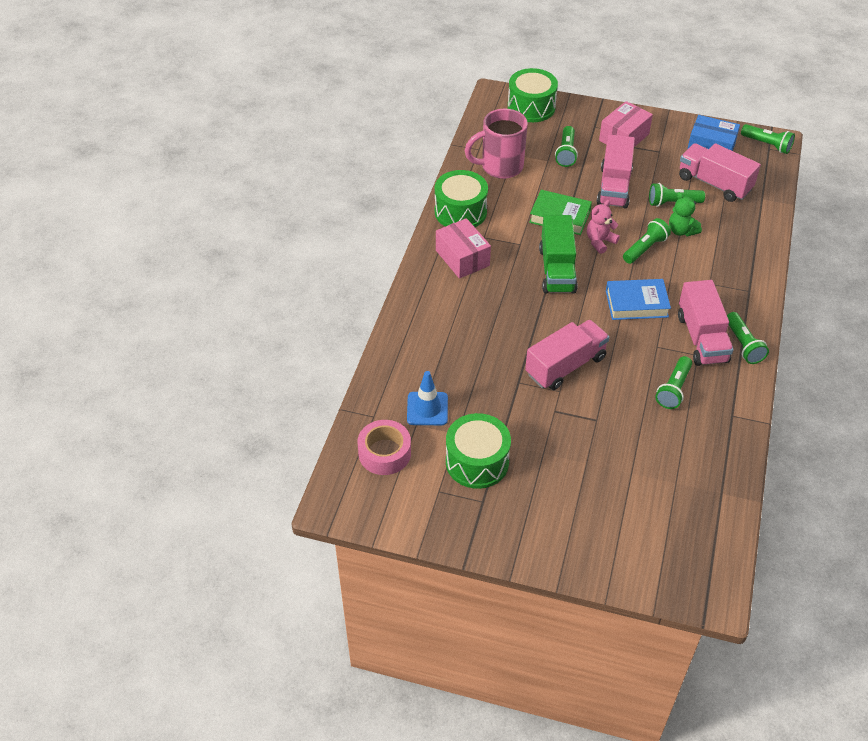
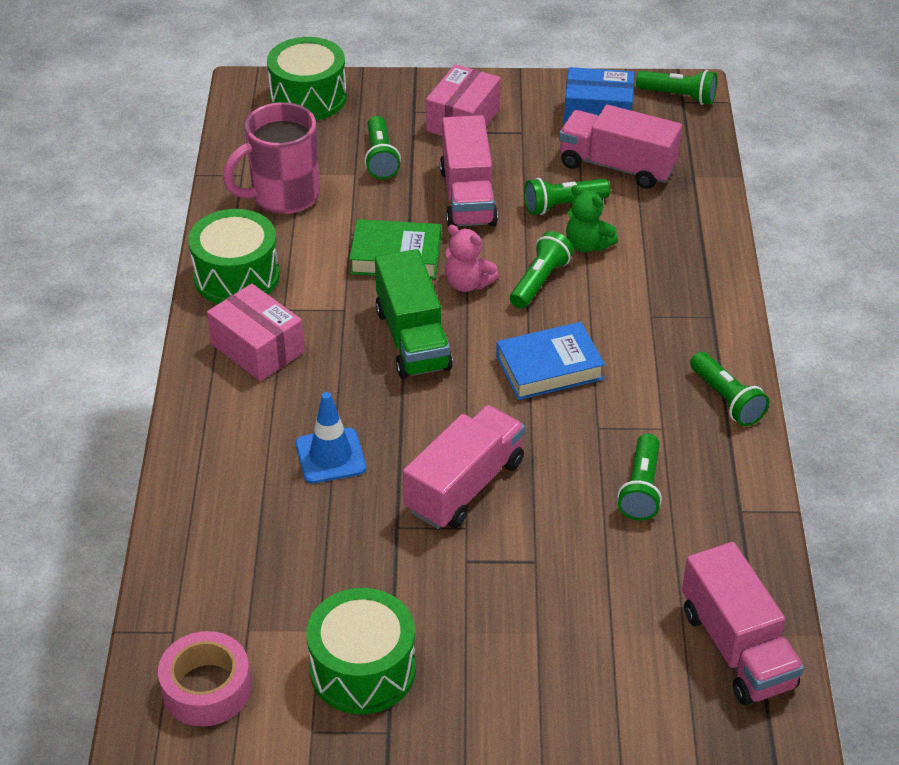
camera: 15 degrees left, 5 degrees down
(427, 409) = (260, 600): blue traffic cone -> blue traffic cone (330, 456)
(600, 241) = (467, 283): pink teddy bear -> pink teddy bear turned 90 degrees counterclockwise
(702, 338) = (662, 401): pink truck -> pink truck (737, 648)

